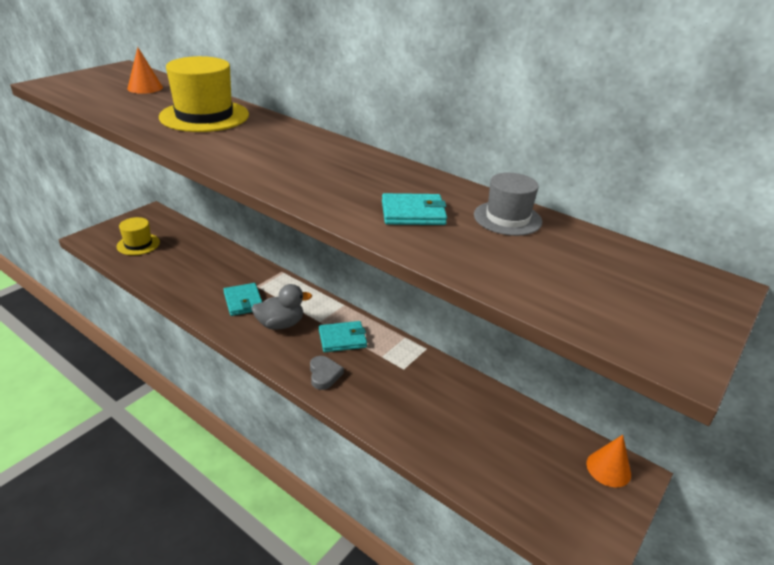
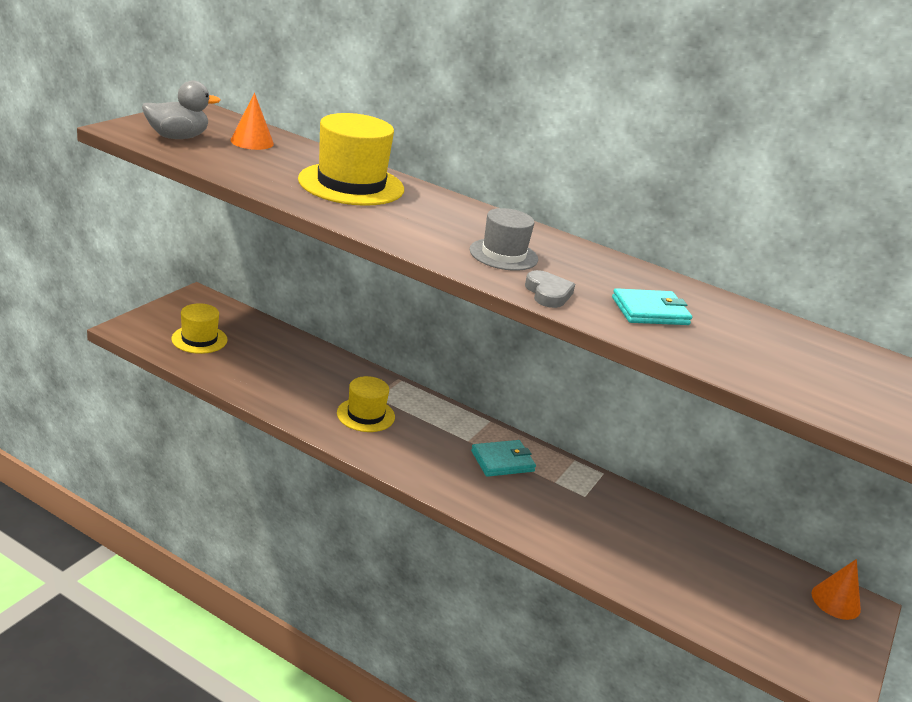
camera: 10 degrees left, 5 degrees down
(243, 301) = (365, 415): turquoise wallet -> yellow hat
(280, 324) = (422, 443): grey duck -> grey duck (178, 137)
(324, 375) = (496, 502): grey heart -> grey heart (548, 293)
(507, 218) = (747, 320): grey hat -> grey hat (503, 255)

